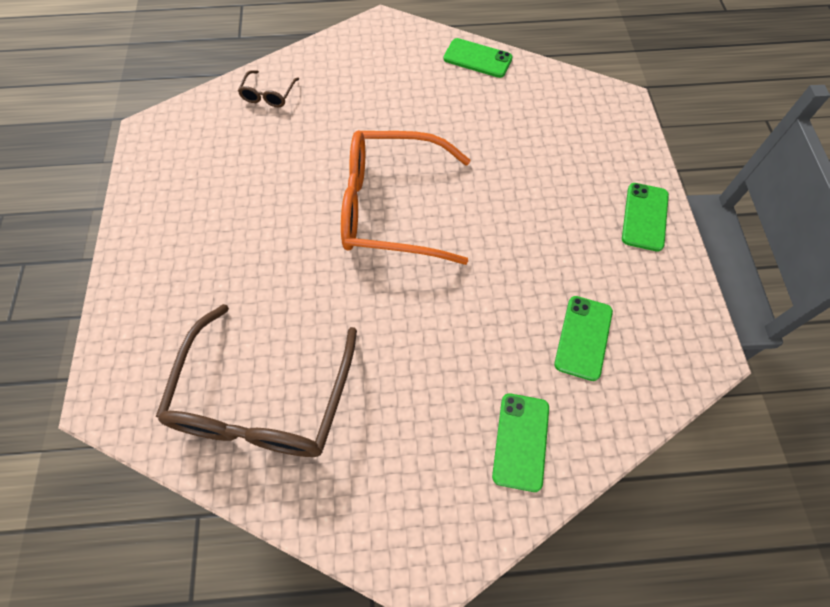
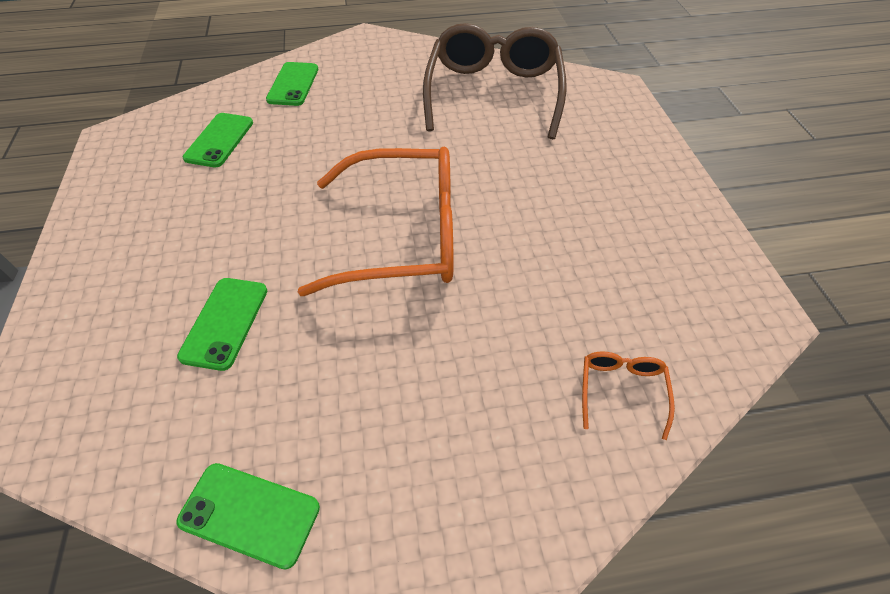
camera: 175 degrees right, 10 degrees down
(268, 95) = (621, 390): brown glasses -> orange glasses
(644, 217) = (95, 244): green phone -> green phone (225, 322)

